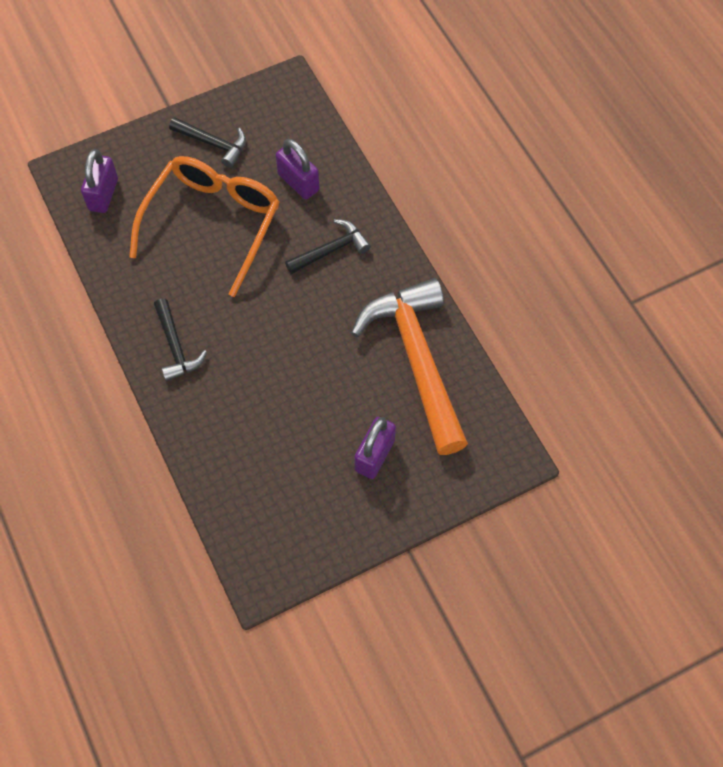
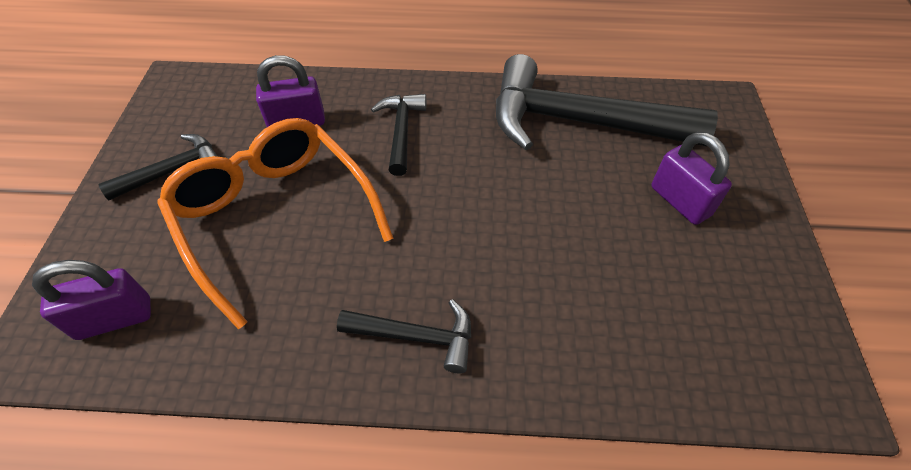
camera: 60 degrees left, 10 degrees down
(103, 194) = (114, 318): purple padlock -> purple padlock turned 60 degrees counterclockwise
(417, 359) = (578, 122): orange hammer -> black hammer

